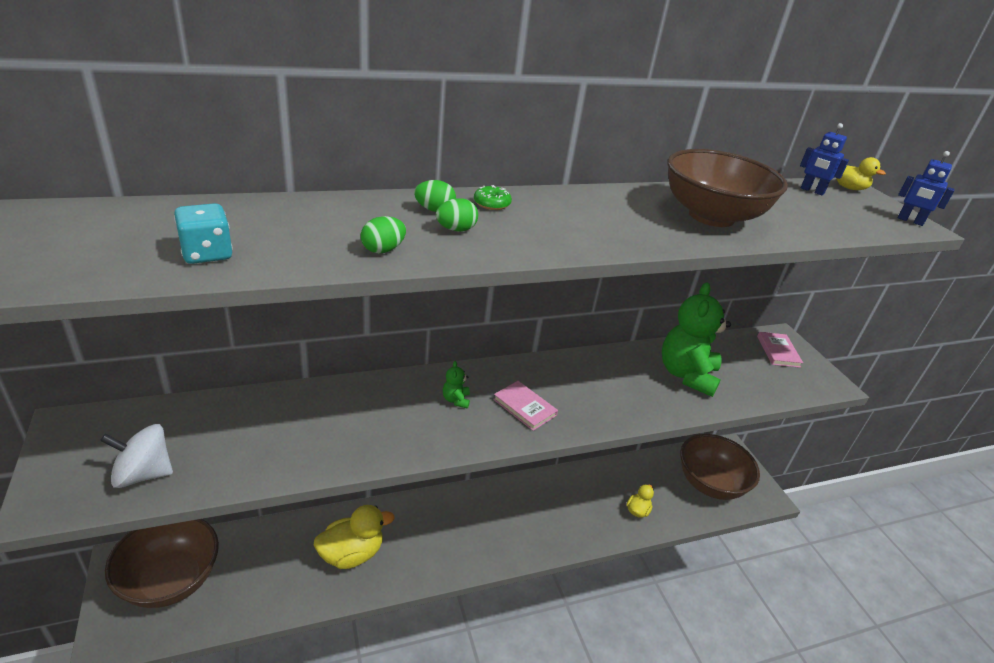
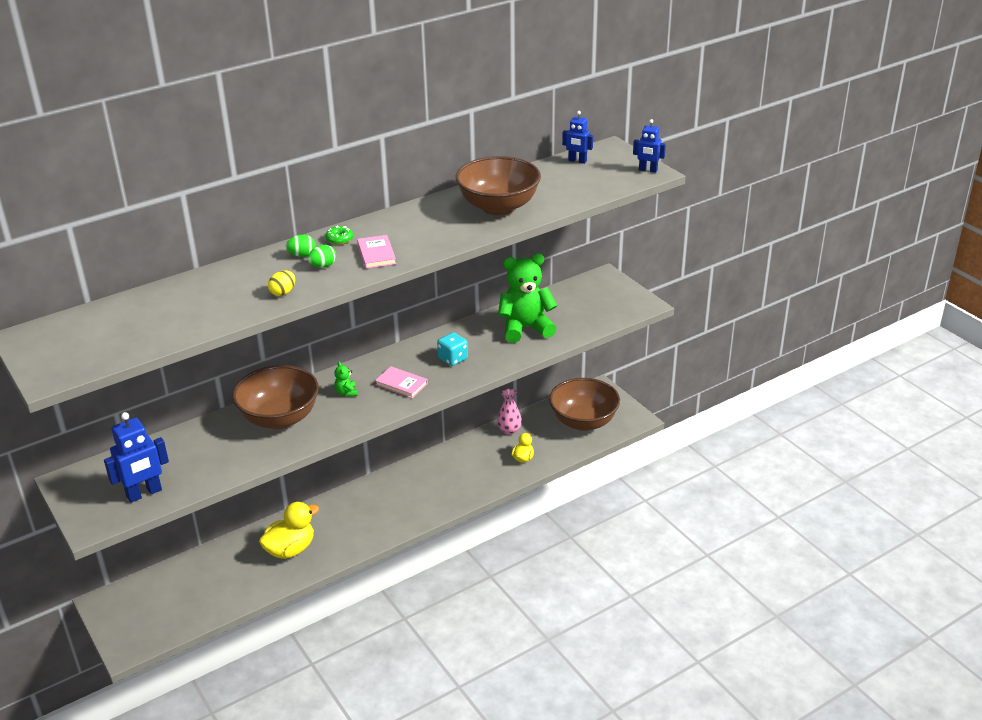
camera: 10 degrees left, 0 degrees up
(143, 474) = (144, 493): white spinning top -> blue robot
(171, 580) = (151, 603): brown bowl -> brown bowl (279, 418)
(207, 254) = (178, 323): turquoise dice -> turquoise dice (453, 359)
(383, 250) = (283, 292): green egg -> yellow egg
(628, 471) = (509, 430): none -> pink vase
(687, 375) = (525, 328): green teddy bear -> green teddy bear turned 75 degrees clockwise
(778, 351) = (601, 290): pink book -> pink book (376, 254)
(849, 188) = (607, 149): yellow duck -> none

